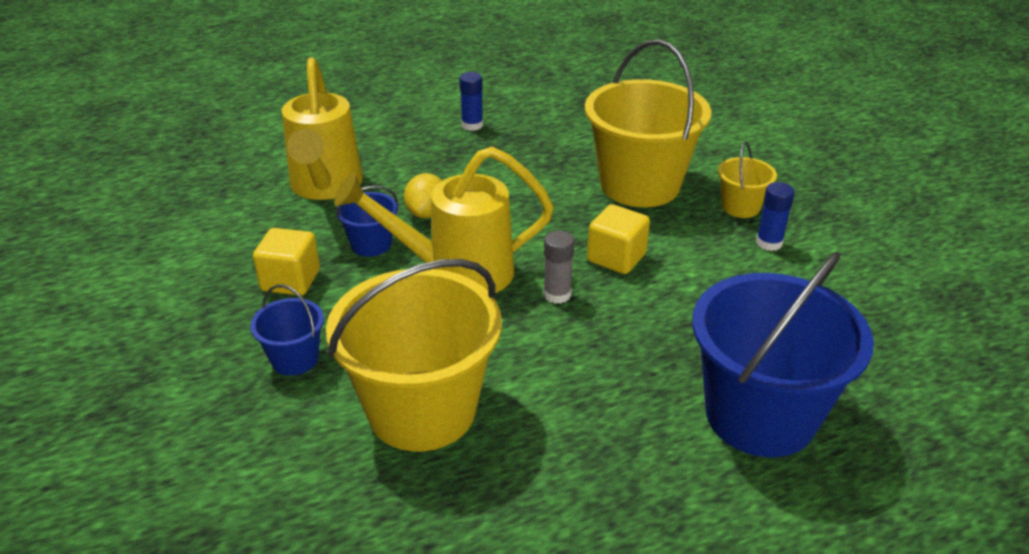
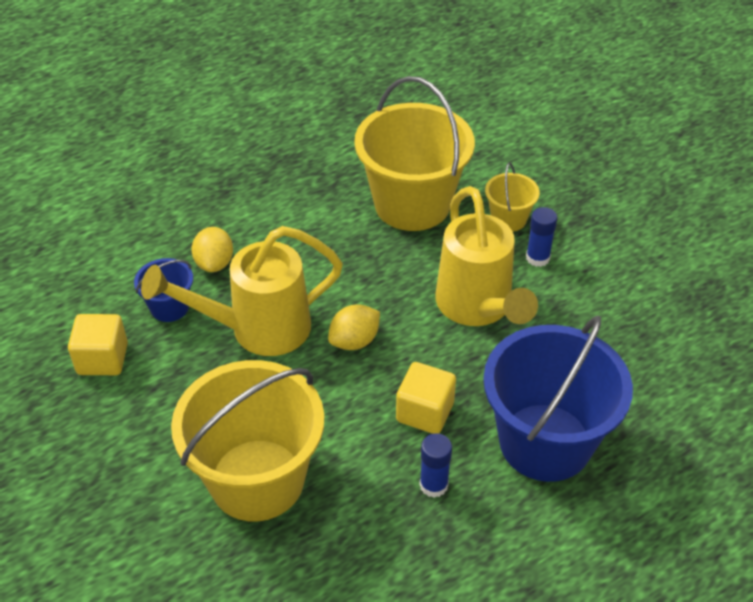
camera: 10 degrees left, 10 degrees up
(295, 359) = (129, 444): blue bucket -> none
(325, 188) = (107, 245): yellow watering can -> yellow watering can (478, 309)
(472, 125) = (237, 147): blue glue stick -> blue glue stick (433, 485)
(557, 294) = (354, 341): grey glue stick -> yellow lemon
(616, 258) = (402, 293): yellow cube -> yellow cube (425, 412)

